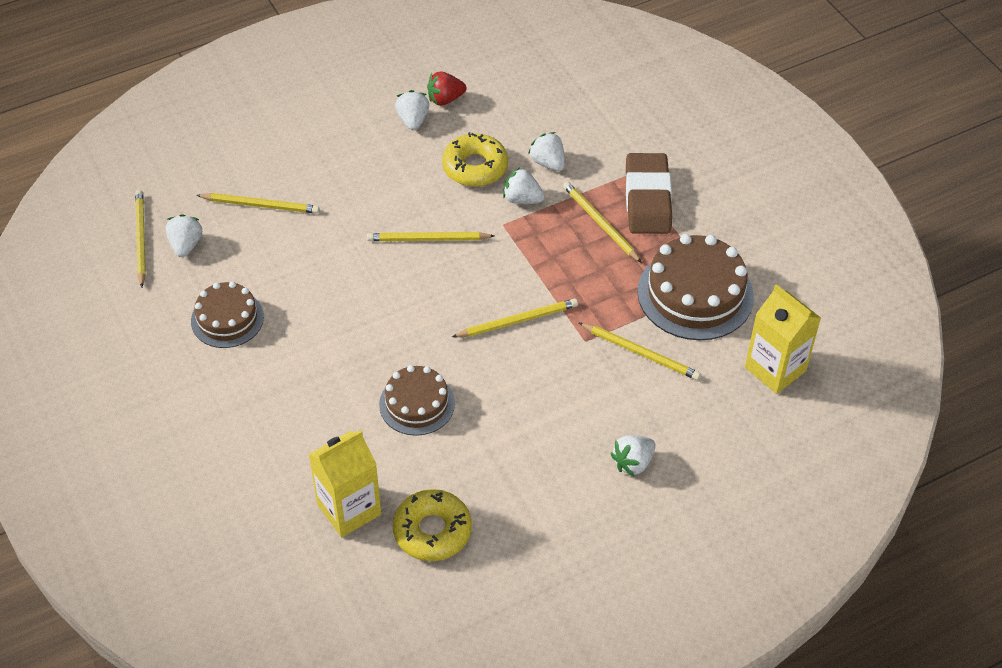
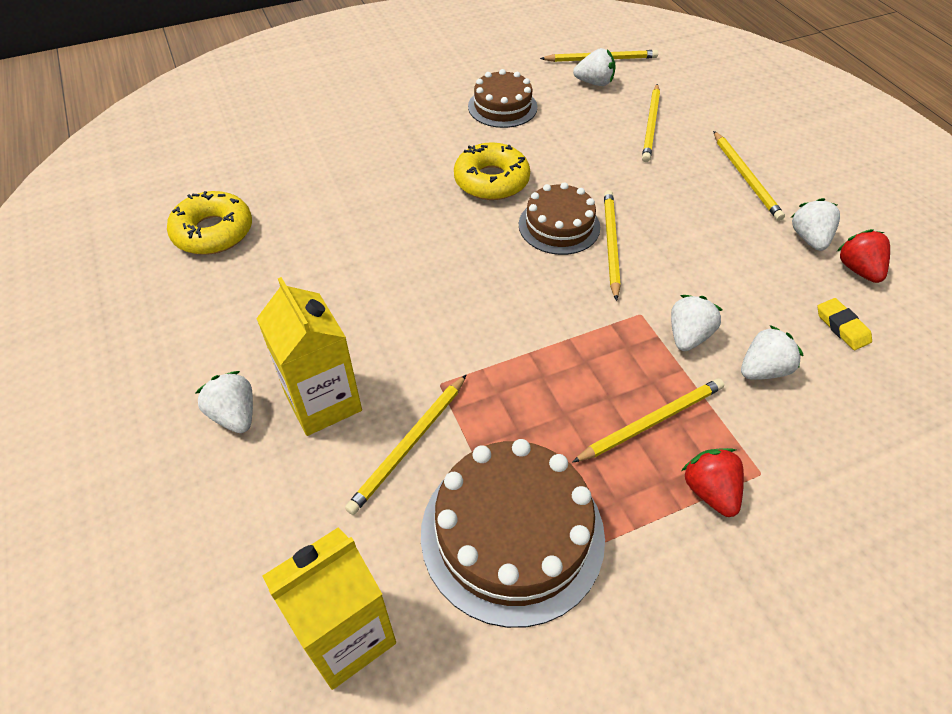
camera: 95 degrees right, 0 degrees up
(349, 509) = (261, 178): yellow carton -> yellow carton (323, 402)
(413, 120) = (809, 238): white strawberry -> white strawberry turned 90 degrees counterclockwise
(417, 404) = (374, 227): brown cake -> brown cake (559, 226)
(475, 167) = (739, 292): yellow donut -> yellow donut (491, 180)
(503, 117) = (842, 327): none -> yellow eraser
(517, 321) = (479, 317): yellow pencil -> yellow pencil (746, 177)
(647, 199) = (710, 491): brown eraser -> red strawberry

